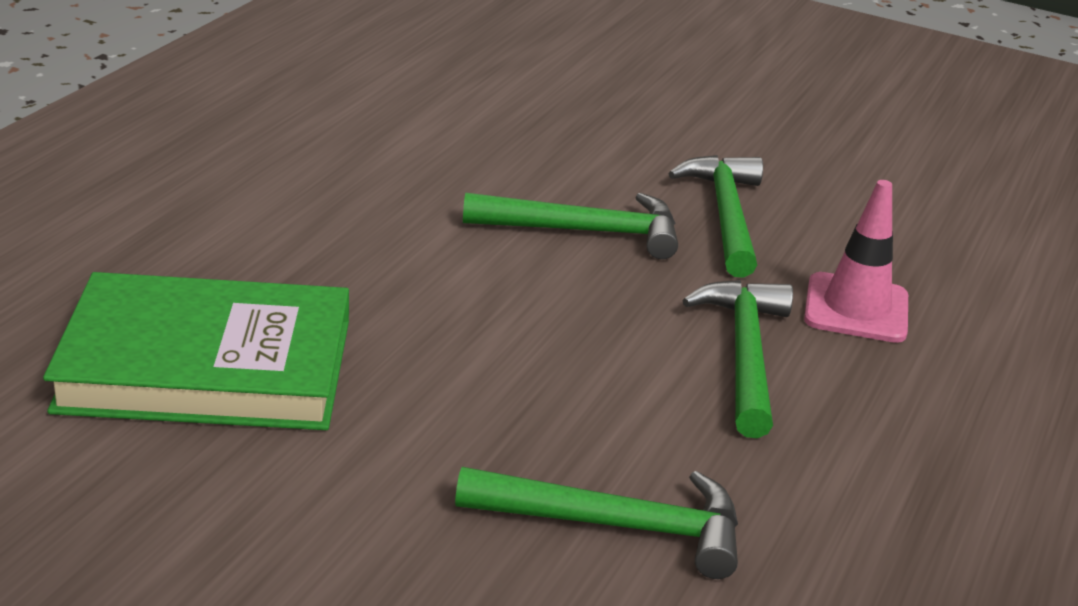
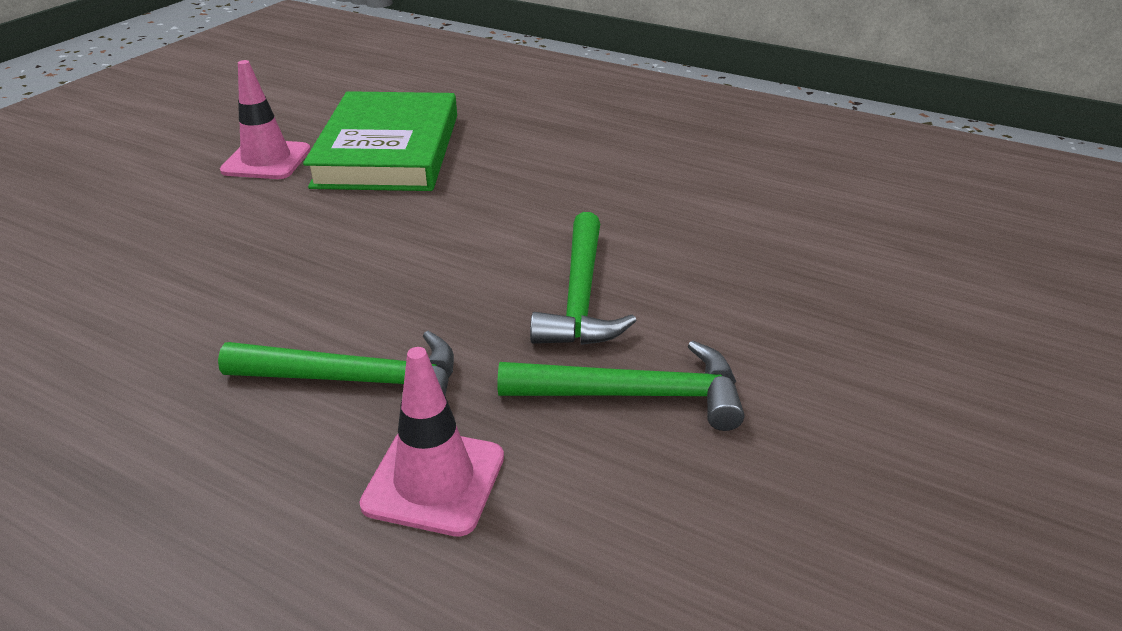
camera: 95 degrees right, 5 degrees up
(216, 487) = (266, 160): none -> pink traffic cone
(617, 526) = (157, 294): green hammer -> none

